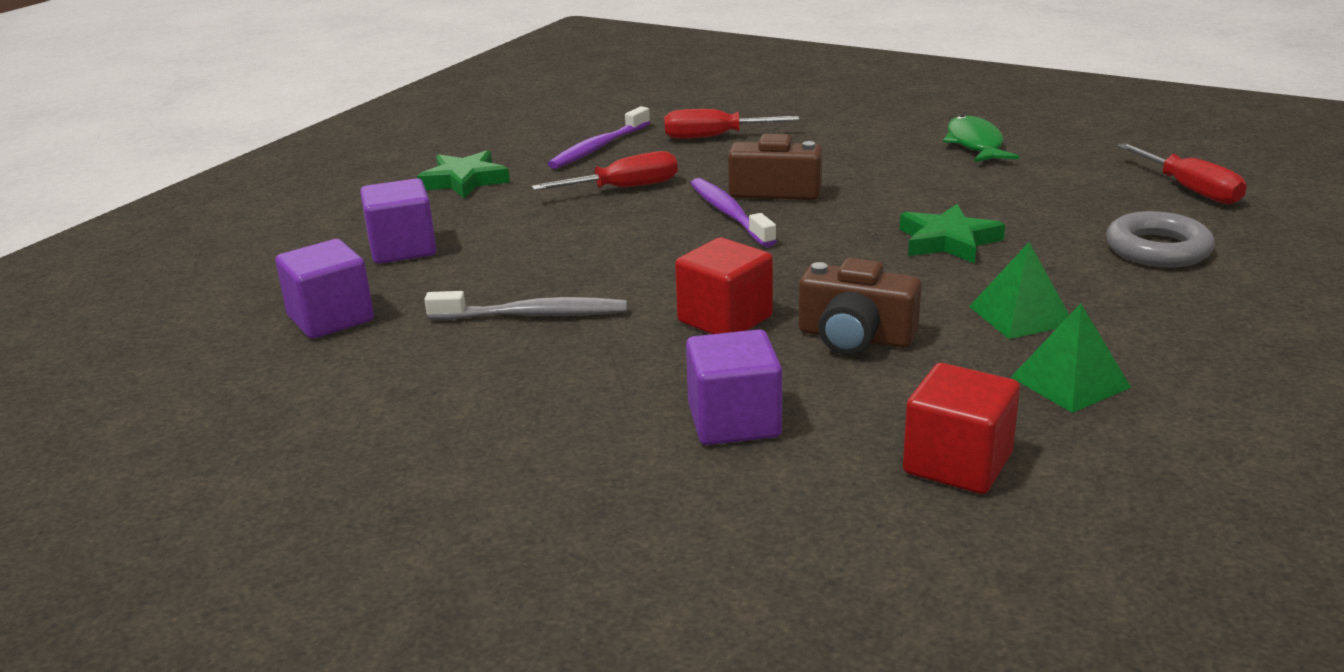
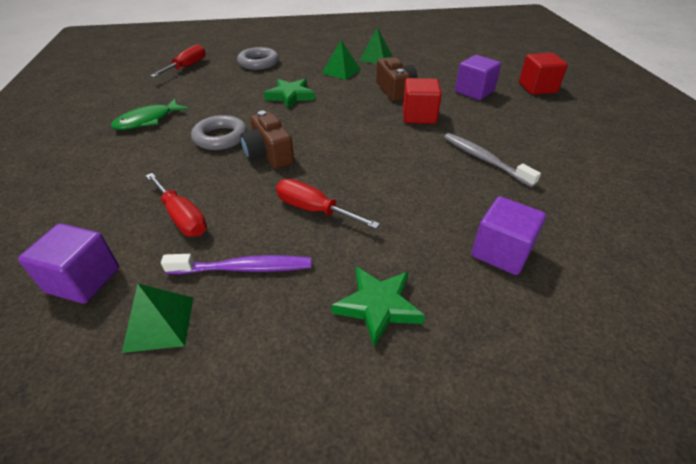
camera: 130 degrees left, 15 degrees up
(331, 318) = (587, 219): purple cube -> purple cube (83, 280)
(592, 117) = (159, 323): none -> green pyramid
(729, 214) = (315, 156): purple toothbrush -> none
(863, 174) = (220, 137): none -> grey ring
(957, 464) = (439, 61): red cube -> red cube (537, 88)

